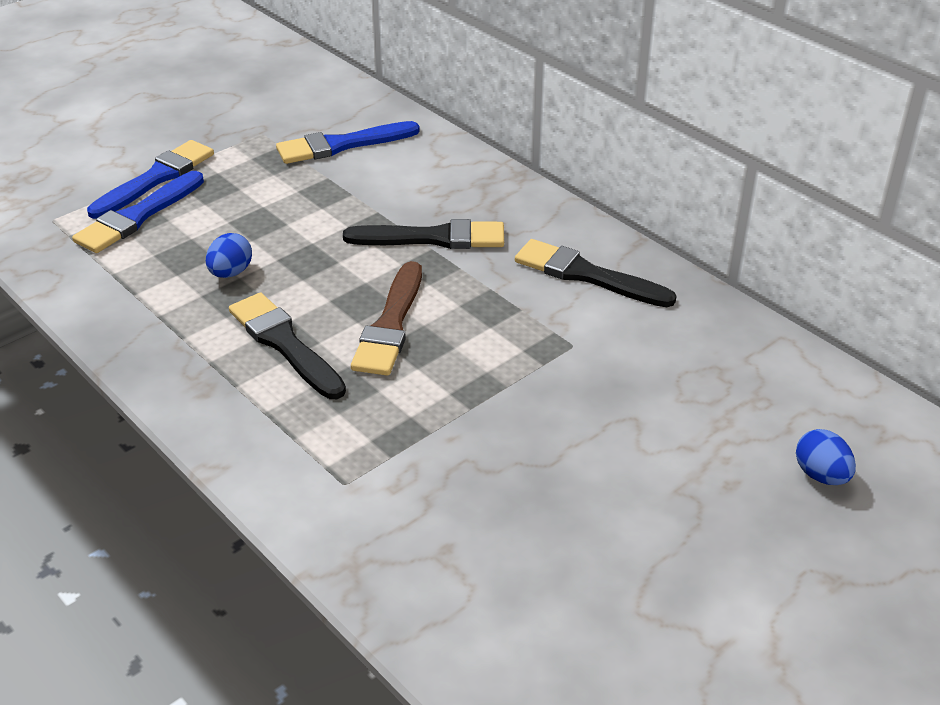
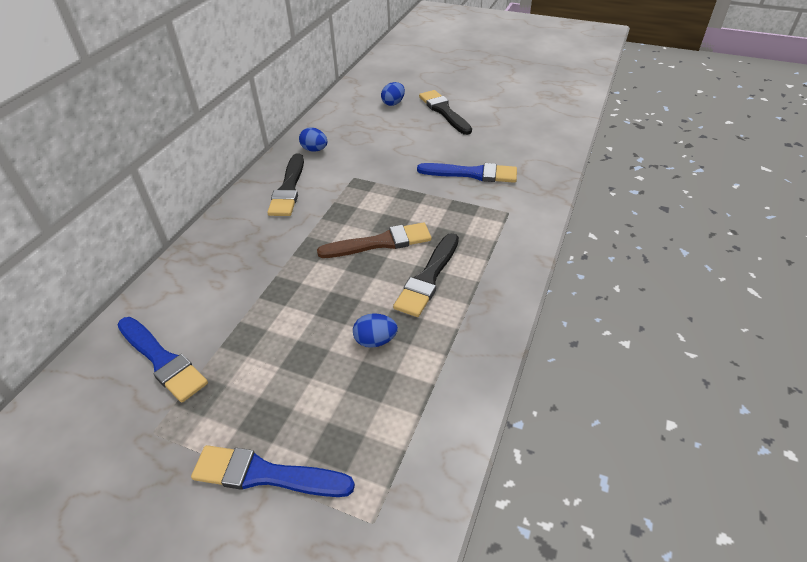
camera: 115 degrees left, 5 degrees up
(137, 216) = (334, 449): blue brush -> blue brush (472, 174)
(433, 238) = (280, 258): black brush -> black brush (444, 111)
(687, 325) = (314, 150): none -> blue egg

